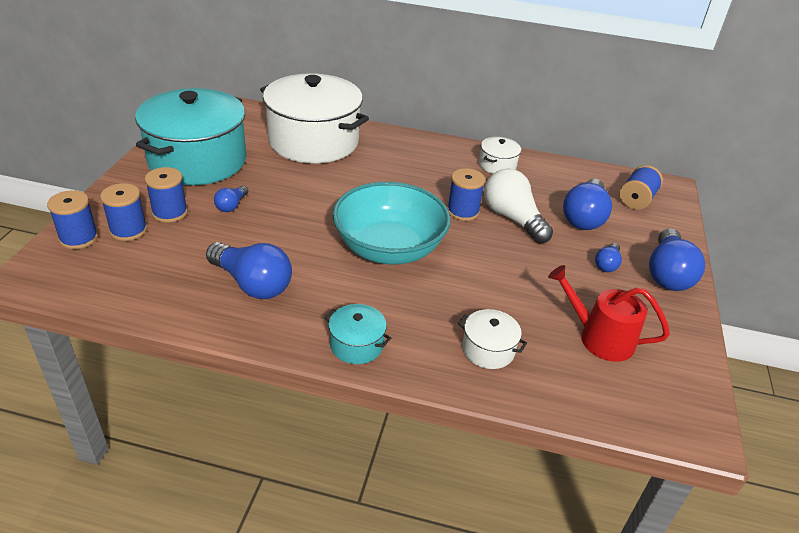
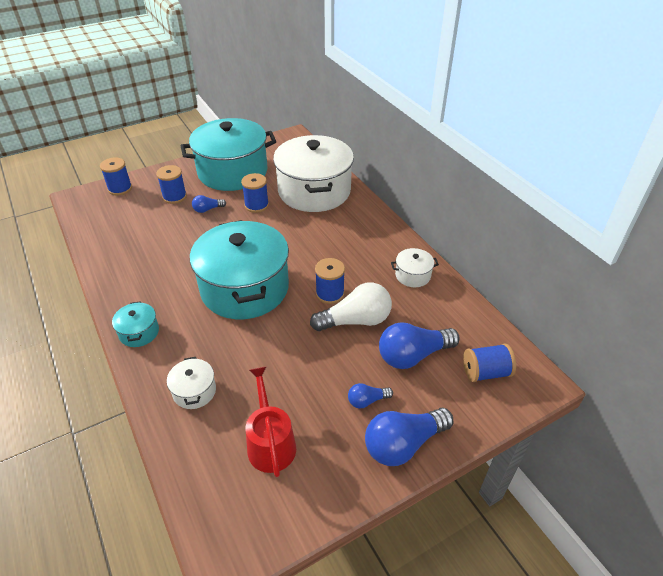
camera: 50 degrees right, 5 degrees up
(128, 230) = (144, 196): blue spool -> blue spool (256, 205)
(252, 284) = (148, 262): blue light bulb -> none
(389, 248) = (245, 288): turquoise bowl -> turquoise pot
(512, 218) = (356, 320): white light bulb -> white light bulb turned 60 degrees clockwise

